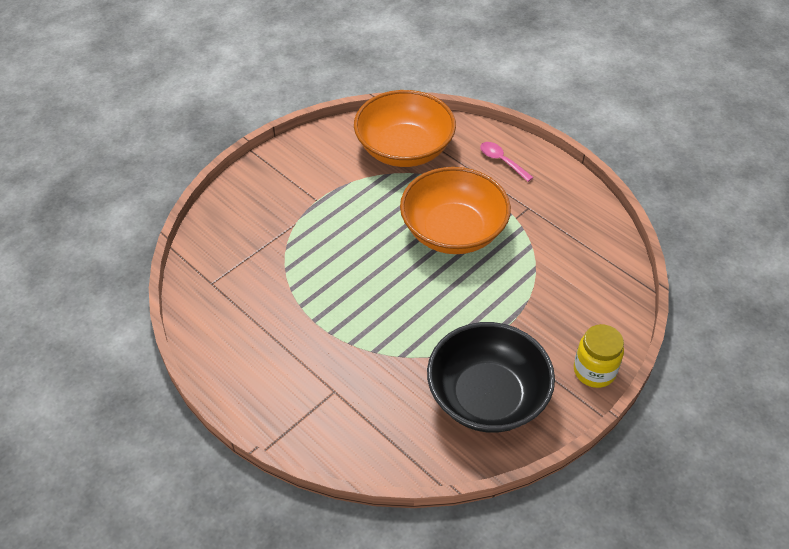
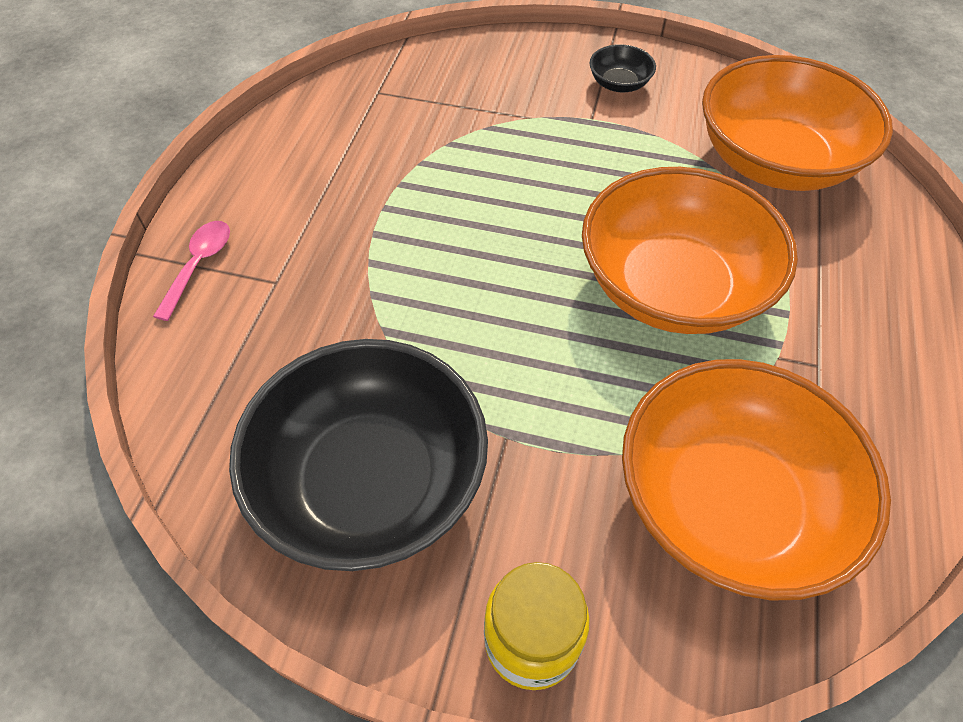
camera: 60 degrees right, 5 degrees up
(299, 174) = (619, 84): none -> black bowl
(502, 161) = (881, 284): pink spoon -> pink spoon (199, 265)
(573, 275) = (728, 503): none -> orange bowl

